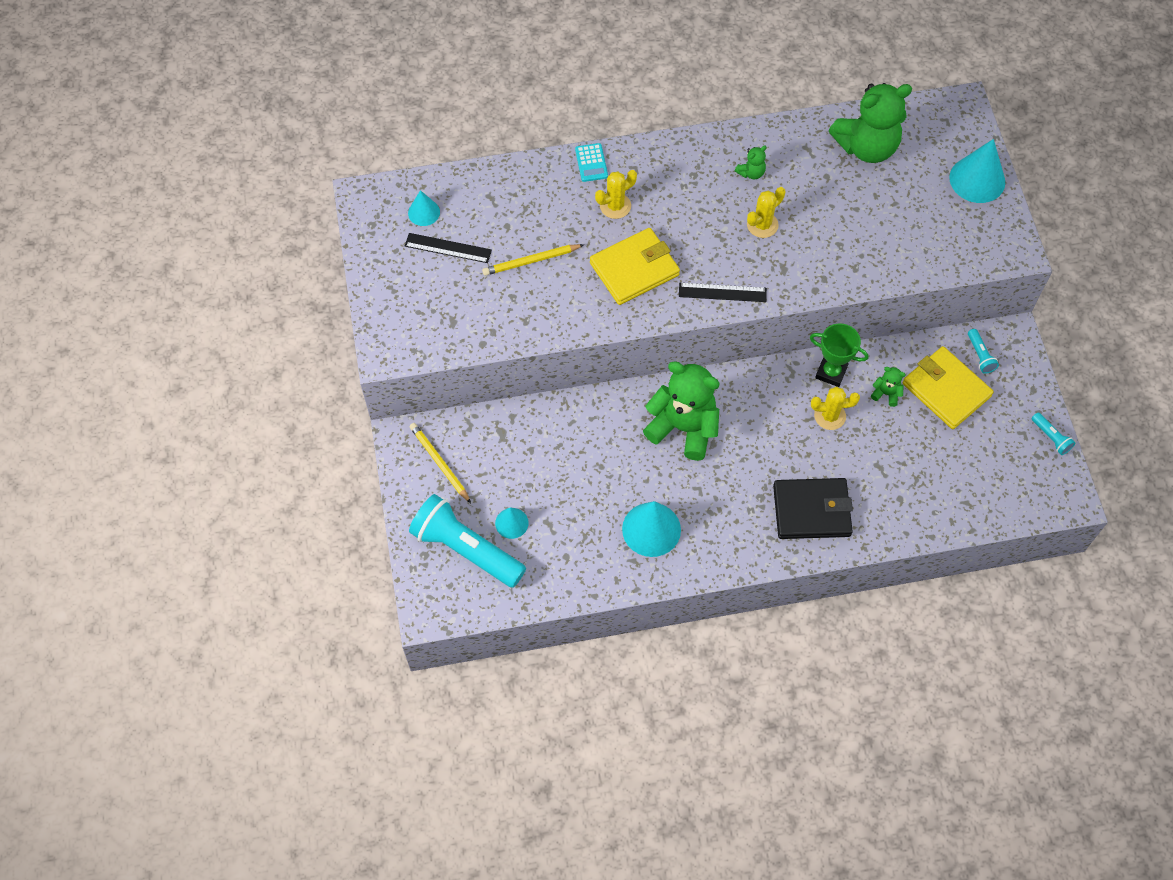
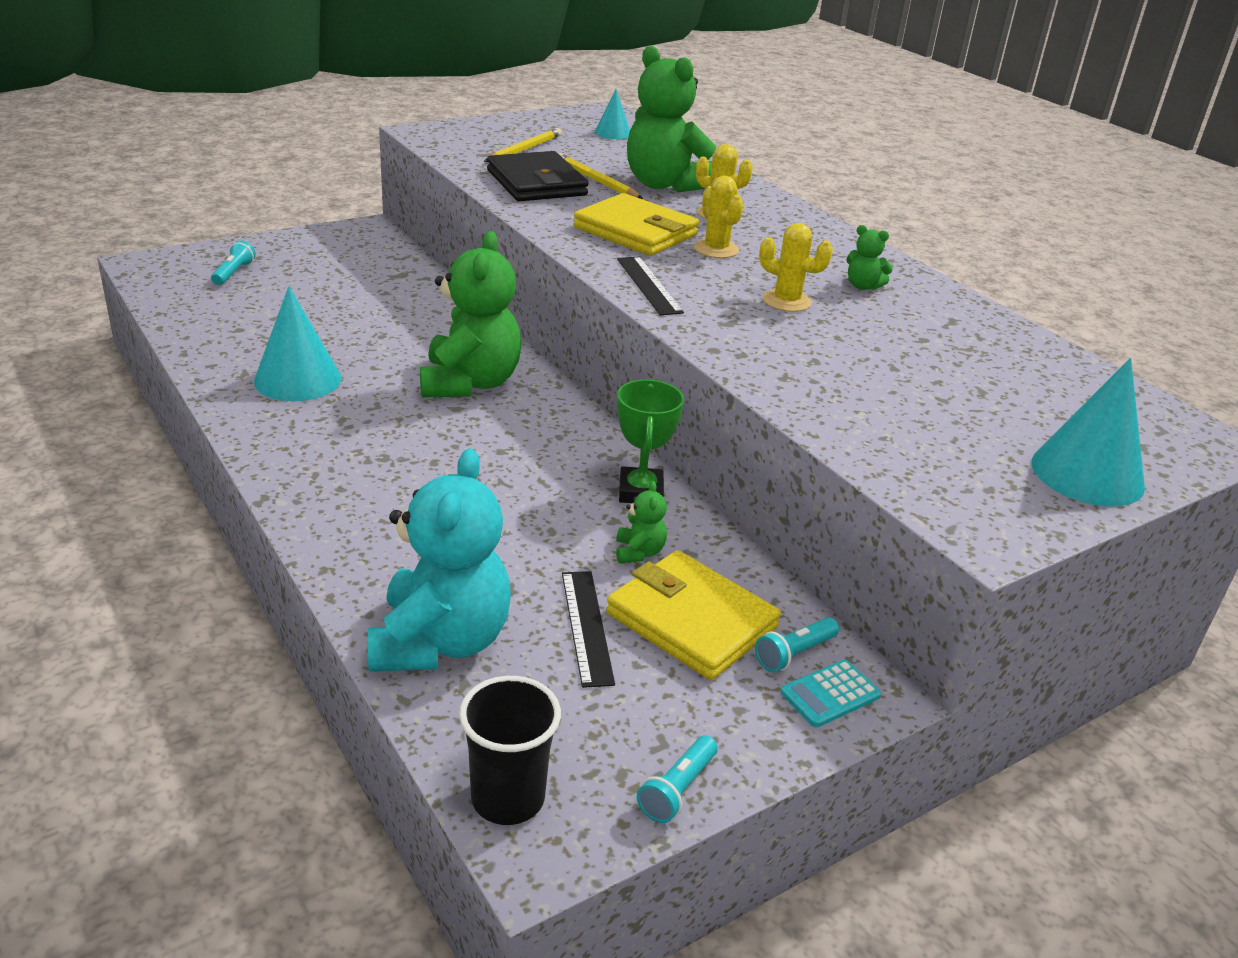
camera: 65 degrees right, 30 degrees down
(439, 463) = (344, 248): yellow pencil -> yellow pencil (524, 149)
(448, 248) = (577, 145): black ruler -> black ruler (586, 626)
(466, 549) = (234, 273): turquoise flashlight -> turquoise flashlight, size x0.42
(511, 523) = (277, 293): turquoise cone -> none
(591, 163) = (764, 197): turquoise calculator -> turquoise calculator (830, 694)
(811, 510) = (377, 506): black wallet -> black wallet (536, 183)
(830, 416) = (560, 501): yellow cactus -> yellow cactus (716, 249)
(866, 147) = (1015, 365): green teddy bear -> green teddy bear (664, 185)
(935, 505) = (440, 642): none -> turquoise teddy bear
(946, 390) = (691, 620): yellow wallet -> yellow wallet turned 75 degrees counterclockwise
(1041, 503) = (508, 798): none -> black cup

